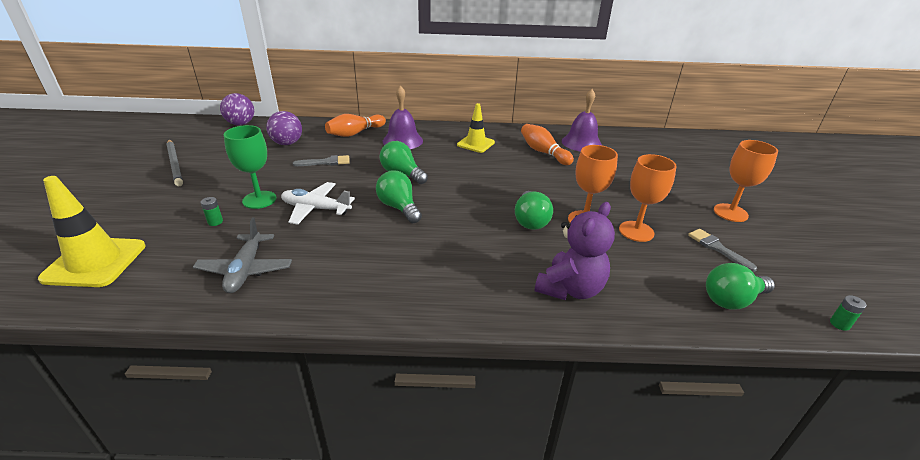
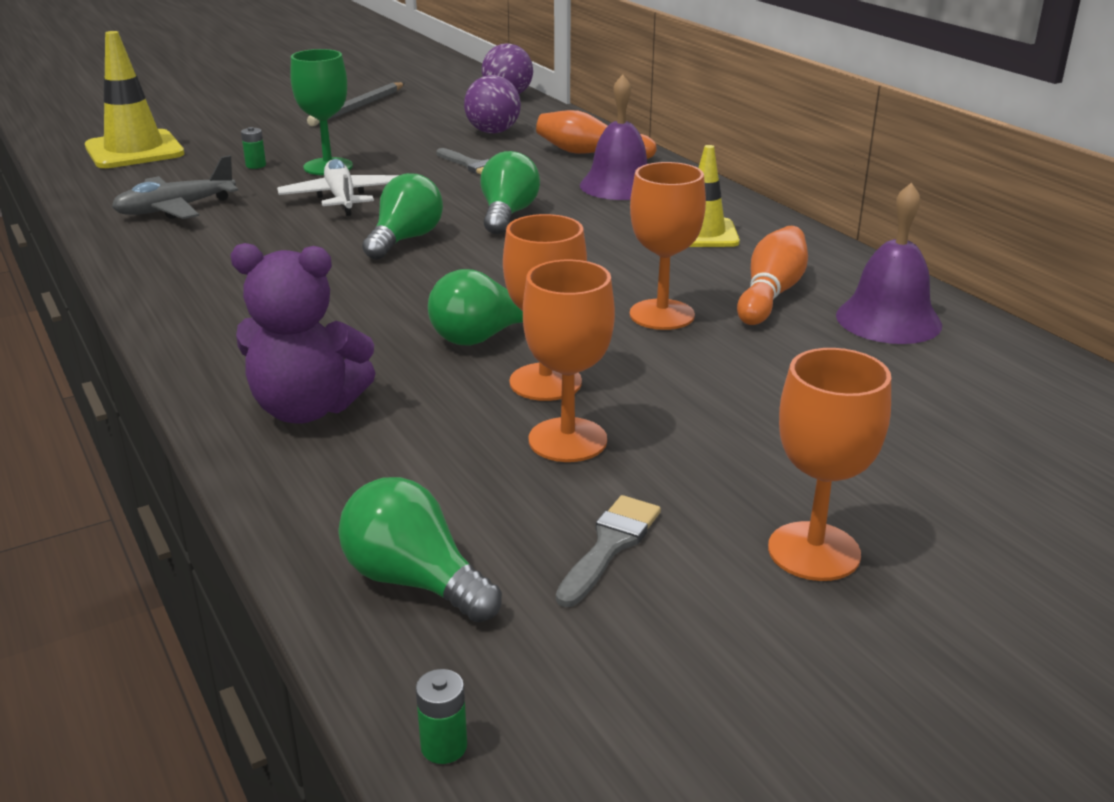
camera: 60 degrees right, 5 degrees down
(543, 177) = (662, 315): none -> orange goblet

